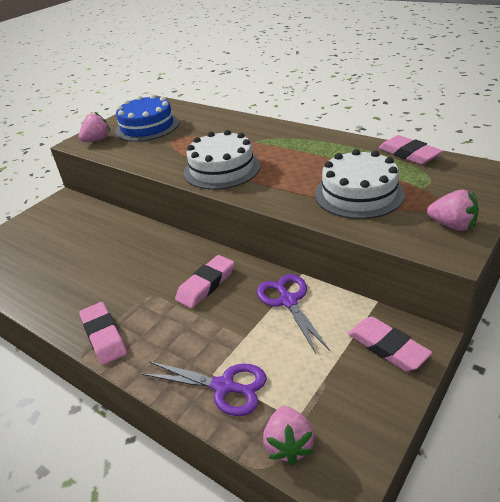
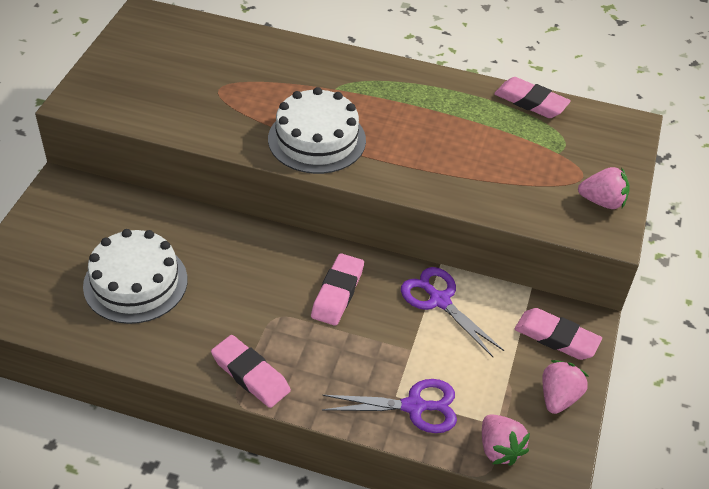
camera: 25 degrees left, 10 degrees up
(97, 140) = (104, 95): pink strawberry -> pink strawberry (558, 397)
(147, 127) = (166, 66): blue cake -> none
(359, 194) = (495, 167): white cake -> white cake (135, 282)

